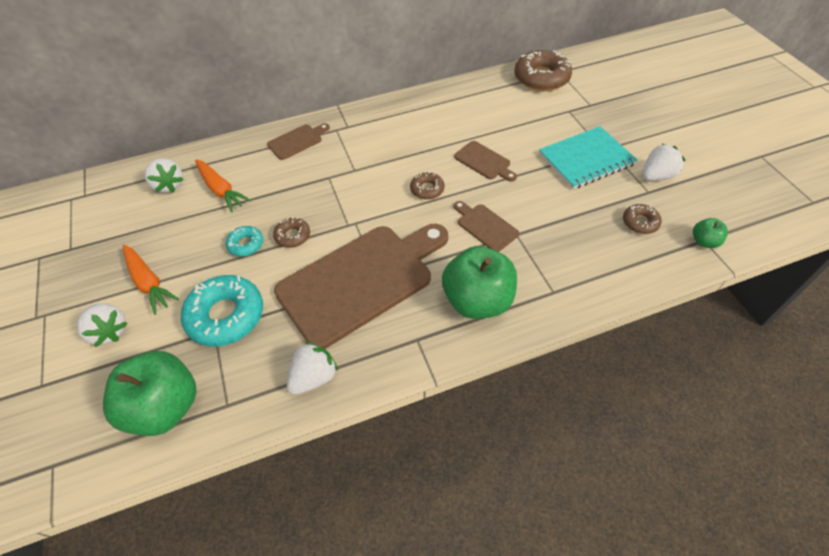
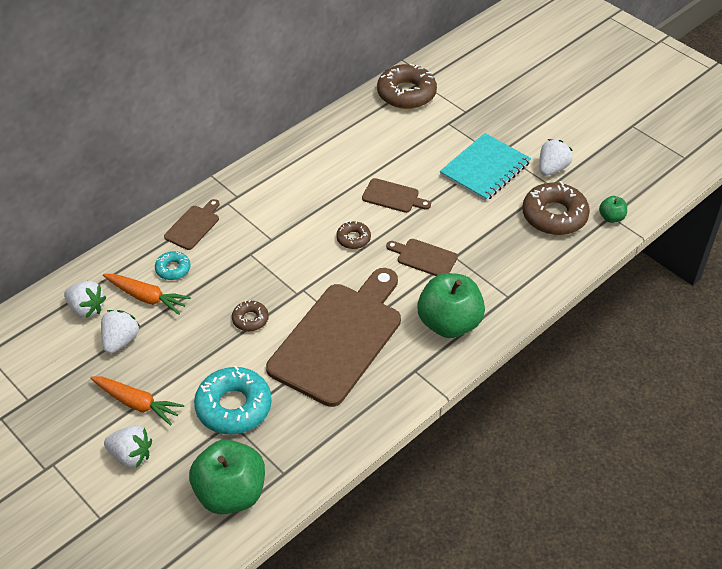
camera: 25 degrees left, 5 degrees down
(246, 244) = (209, 340): turquoise donut -> turquoise donut (173, 269)
(314, 377) = (345, 427): white strawberry -> white strawberry (120, 340)
(640, 222) = (554, 215): brown donut -> brown donut, size x1.95

